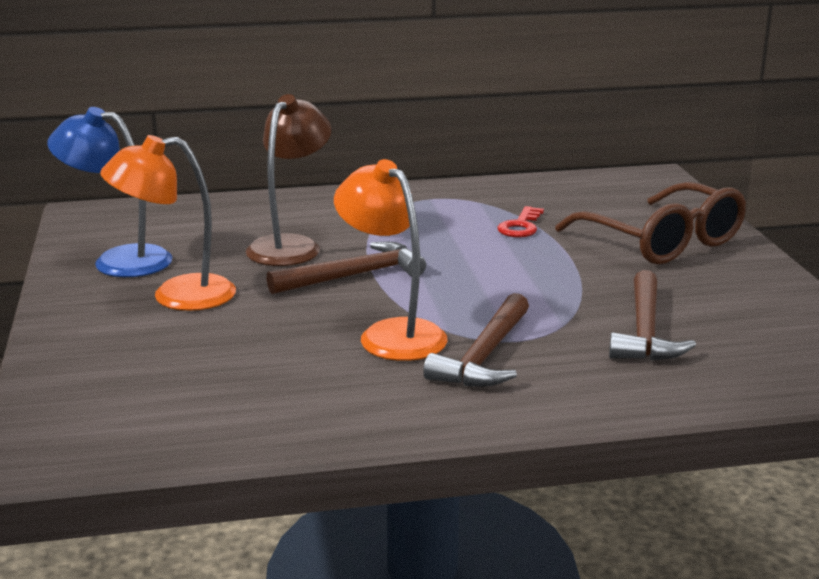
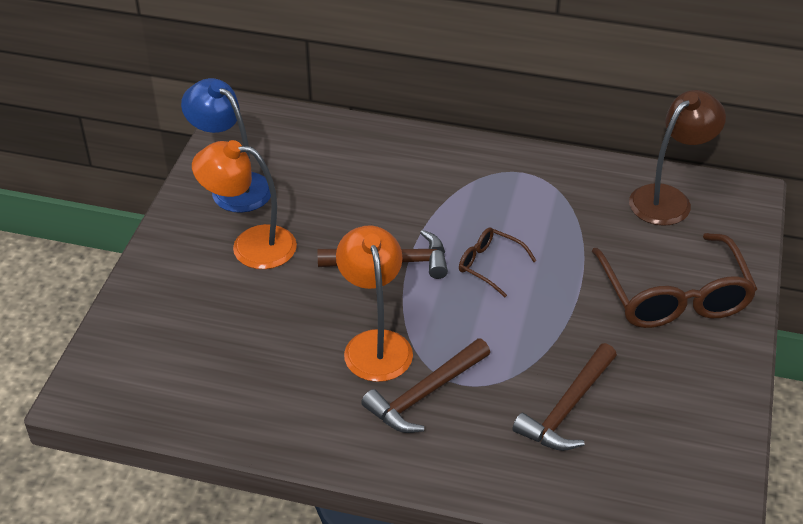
camera: 25 degrees right, 20 degrees up
(291, 246) = (367, 206): brown lamp -> brown lamp (668, 198)
(461, 258) = (489, 265): none -> brown glasses
(520, 226) = (568, 236): red key -> none

